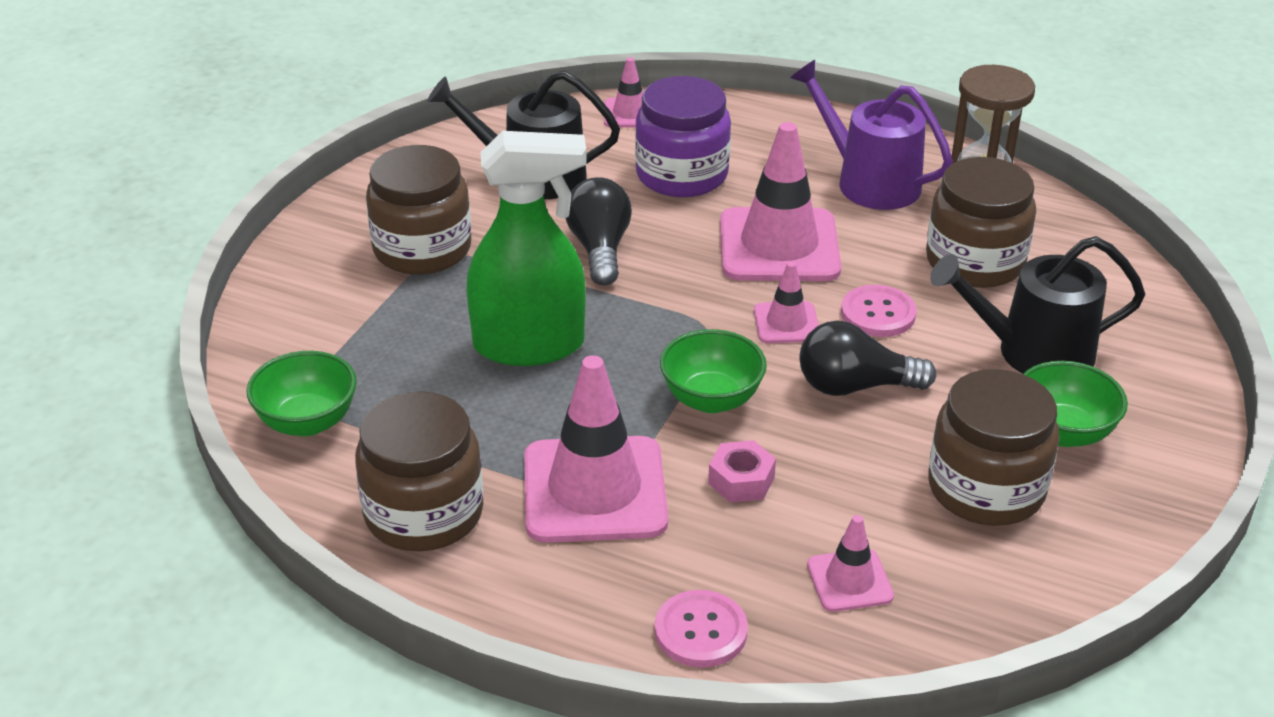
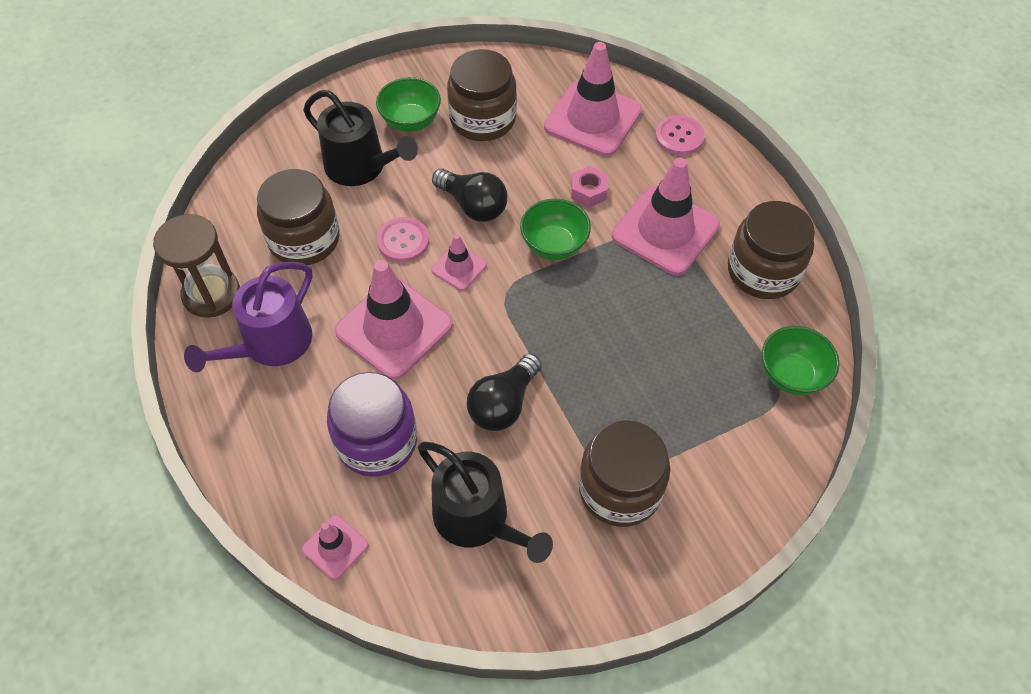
camera: 140 degrees left, 20 degrees up
(530, 345) = (619, 349): green spray bottle -> none
(849, 581) = (592, 119): pink traffic cone -> pink traffic cone, size x2.01
(870, 182) = (271, 344): purple watering can -> purple watering can turned 45 degrees clockwise

